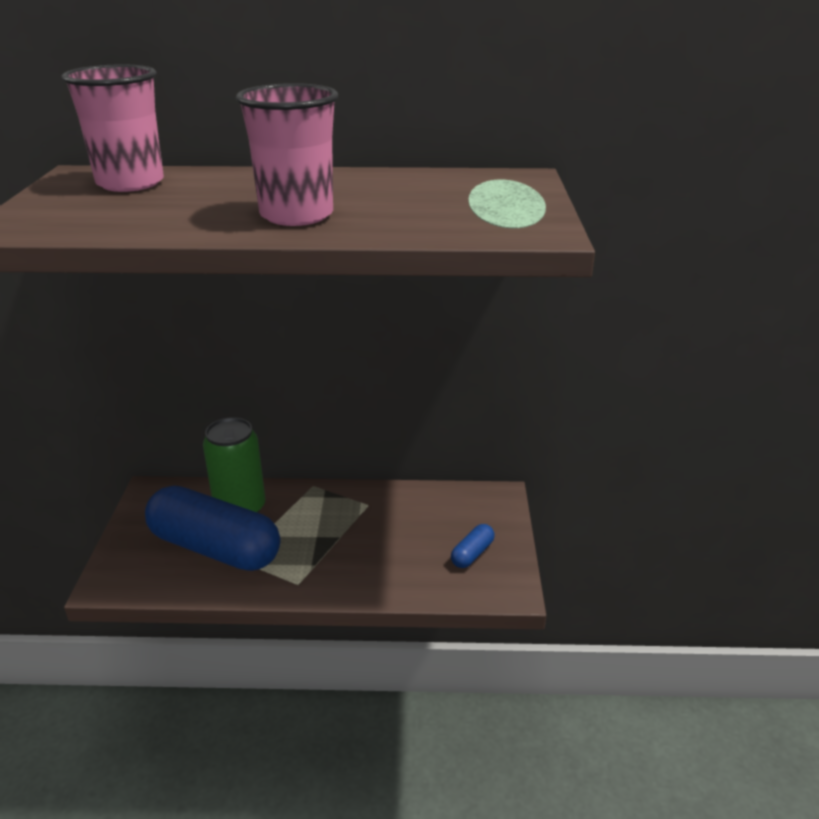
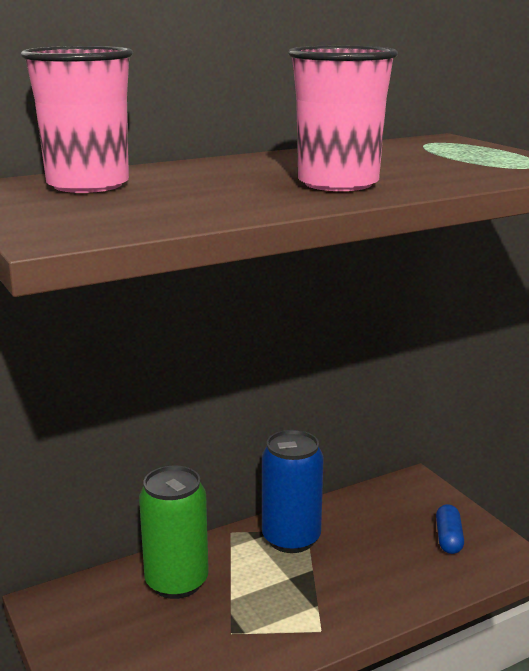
camera: 30 degrees left, 10 degrees down
(215, 548) = (192, 631): blue capsule -> none
(350, 507) = (291, 538): none -> blue can

